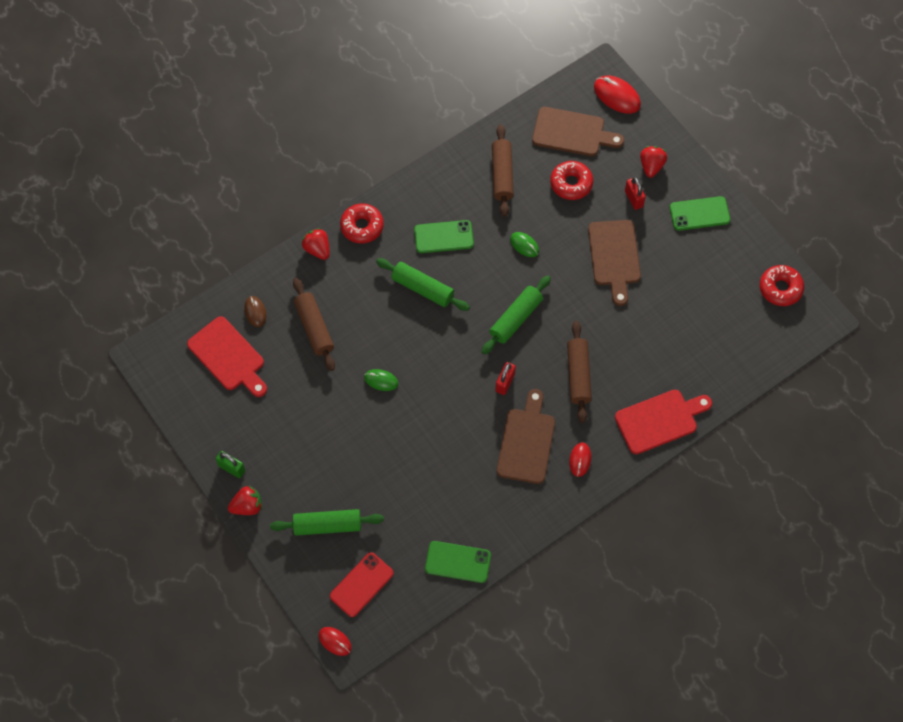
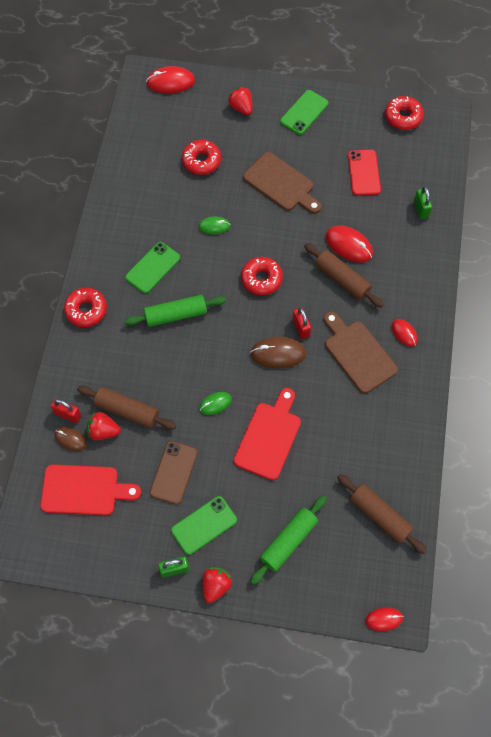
camera: 45 degrees left, 0 degrees up
(300, 402) = (173, 472): none -> brown phone
(317, 249) = (70, 354): red strawberry -> red strawberry (103, 431)
(361, 584) = (357, 559): red phone -> red phone (364, 173)
(458, 562) = (403, 477): green phone -> green phone (204, 525)
(466, 386) = (278, 353): none -> brown mouse
(502, 175) = (148, 193): brown rolling pin -> brown rolling pin (380, 515)
(516, 318) = (261, 279): green rolling pin -> red donut
(572, 133) = (166, 128): brown cutting board -> none
(613, 353) = (348, 245): none -> red mouse
(633, 199) = (253, 137): red padlock -> red padlock (68, 414)
(659, 420) = (424, 262): red cutting board -> red cutting board (269, 437)
(706, 377) = (421, 209): none -> green padlock

